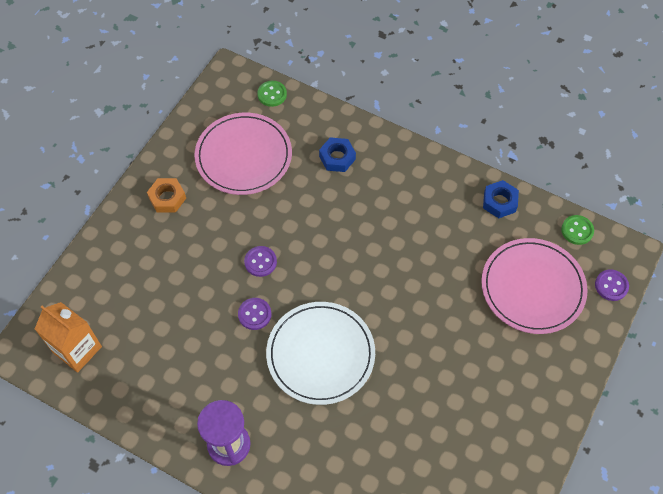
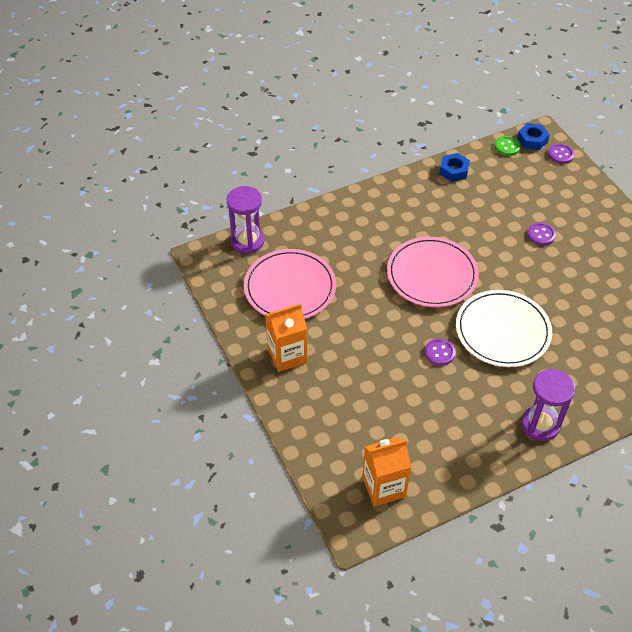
camera: 55 degrees left, 10 degrees down
(167, 198) = (287, 355): orange nut -> orange carton
(260, 262) = (396, 326): purple button -> purple button (541, 235)
(272, 94) = (247, 241): green button -> purple hourglass
(337, 157) = (341, 234): blue nut -> blue nut (532, 140)
(532, 287) = (533, 191): pink plate -> pink plate (432, 274)

